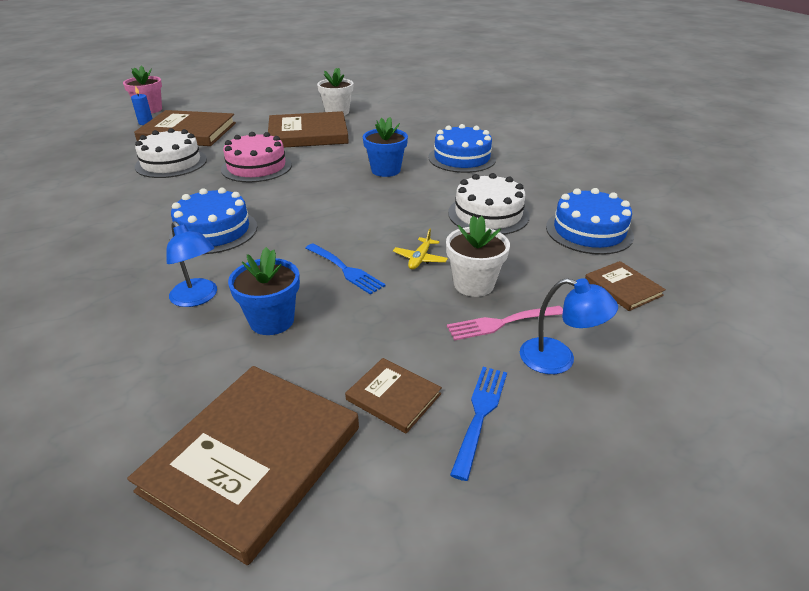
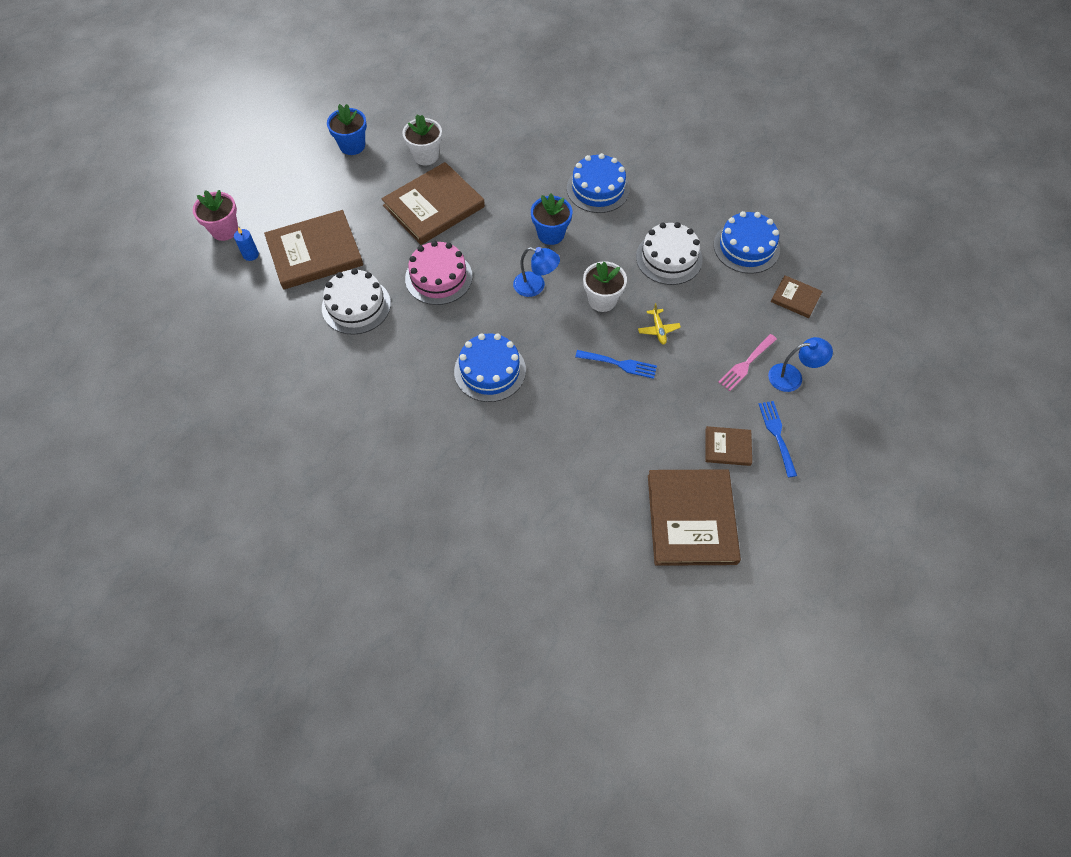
camera: 30 degrees left, 25 degrees up
(198, 298) = (550, 437): blue lamp -> blue lamp (535, 286)
(272, 320) = (614, 430): blue flower pot -> blue flower pot (352, 146)
(473, 284) = (709, 338): white flower pot -> white flower pot (602, 300)

